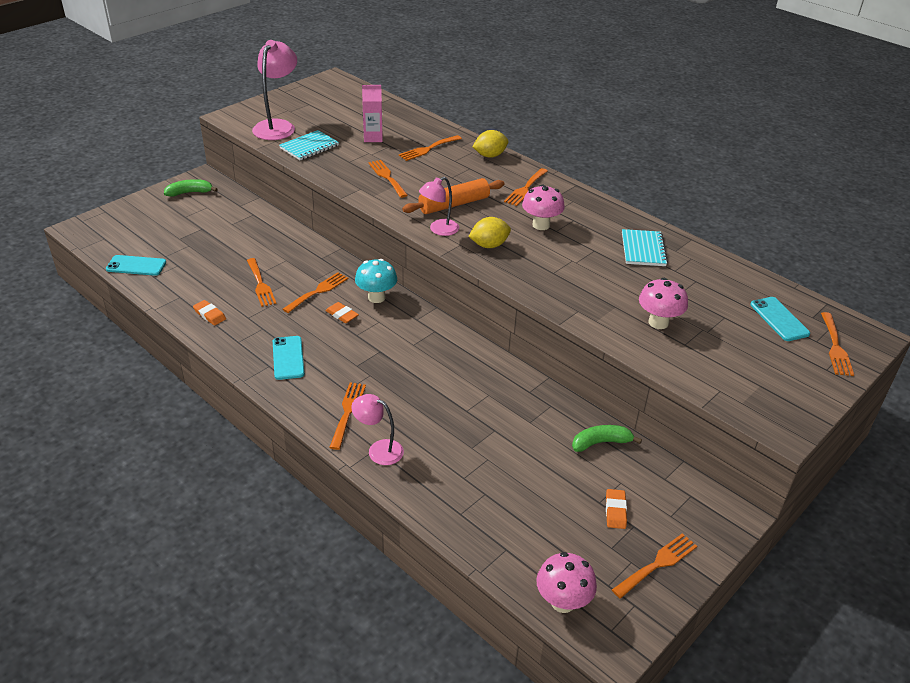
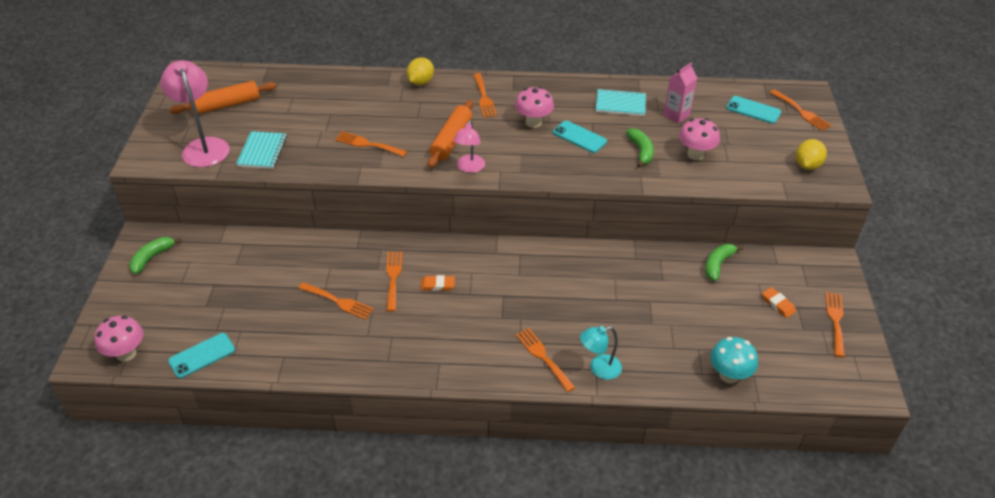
camera: 40 degrees left, 5 degrees up
(210, 315) = (332, 354): orange eraser -> none
(288, 358) = (445, 346): turquoise phone -> turquoise phone (579, 137)
(328, 108) = (226, 105): none -> orange rolling pin
(373, 138) = (305, 114): pink carton -> pink carton (676, 116)
(376, 297) = (444, 254): turquoise mushroom -> turquoise mushroom (729, 375)
(379, 450) = (599, 368): pink lamp -> turquoise lamp
(428, 149) = (365, 101): orange fork -> none
(489, 245) = (521, 160): yellow lemon -> yellow lemon (807, 165)
(562, 602) = (820, 383): pink mushroom -> pink mushroom (126, 353)
(607, 293) = (641, 151): none -> green banana
(643, 249) = (620, 104): turquoise notebook -> turquoise notebook turned 45 degrees counterclockwise

